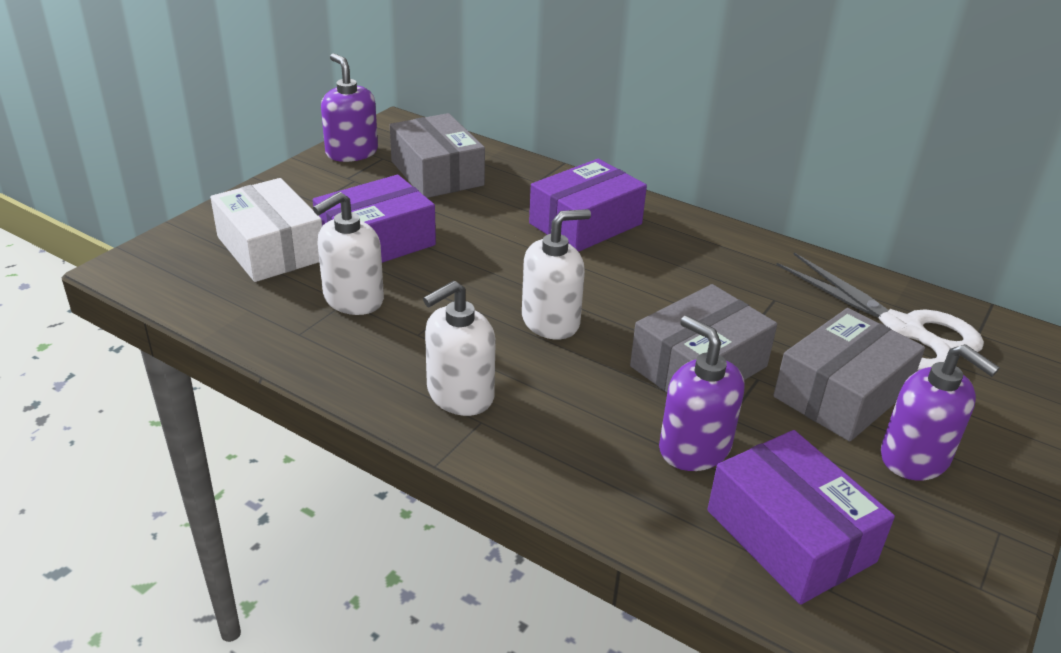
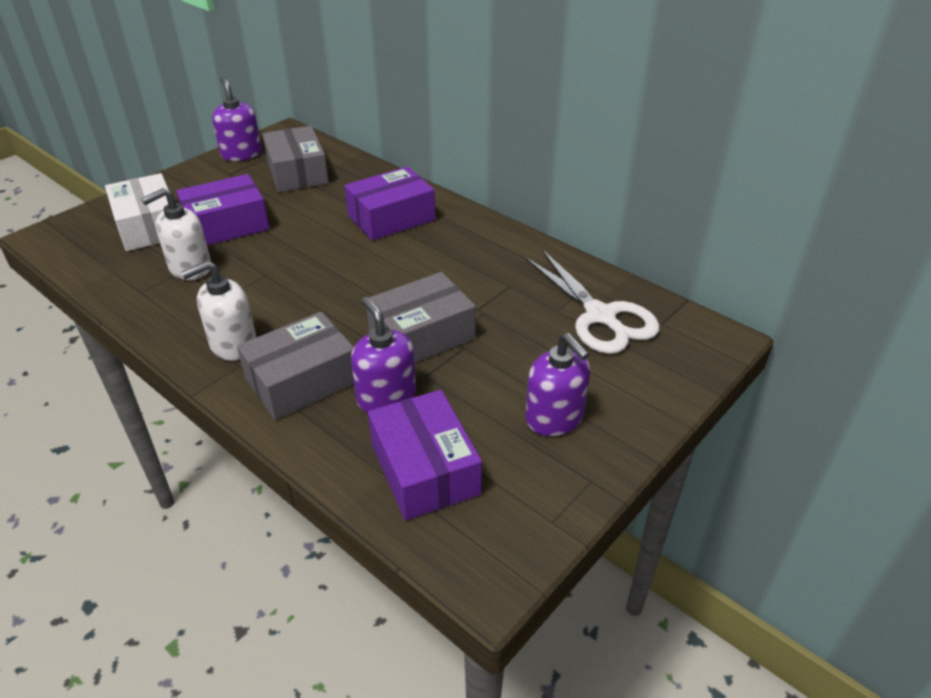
camera: 10 degrees right, 5 degrees up
(551, 321) = (327, 293): white soap dispenser -> none
(842, 393) = (523, 364): grey box -> grey box (302, 380)

